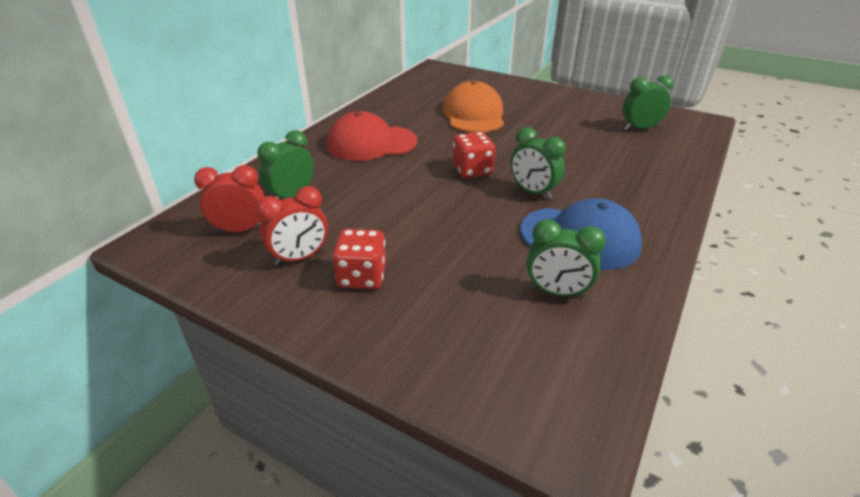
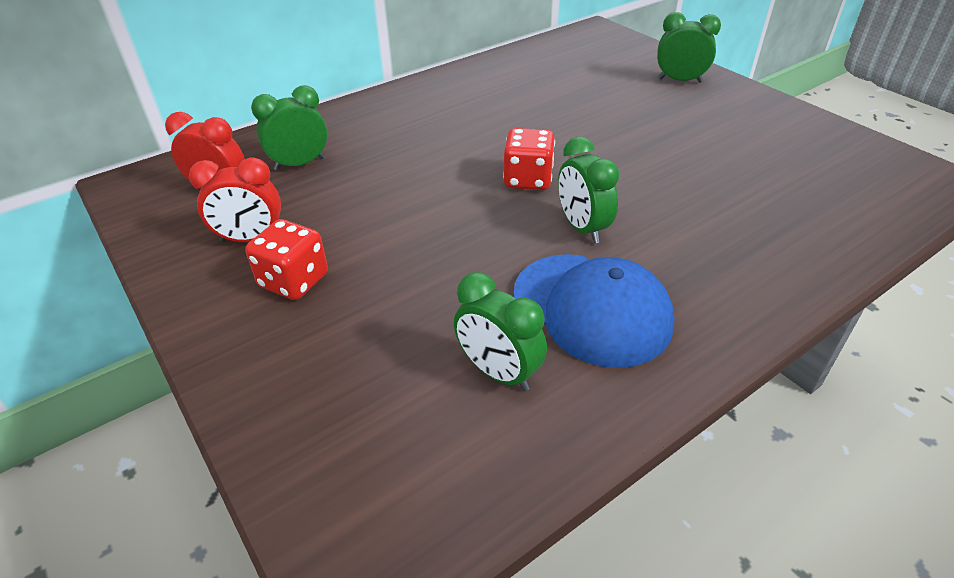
camera: 25 degrees right, 5 degrees up
(371, 143) = (436, 117): red cap -> none
(474, 115) = (593, 103): orange cap -> none
(640, 128) = (822, 170): green clock -> green clock (680, 80)

